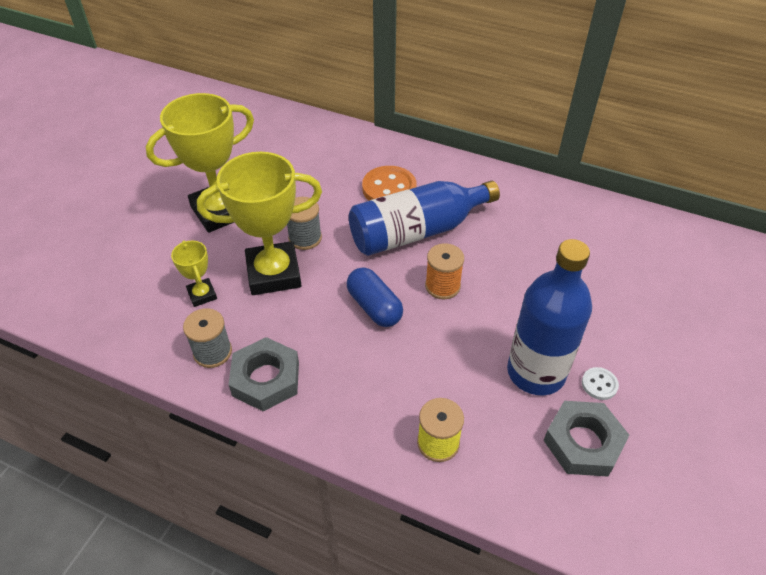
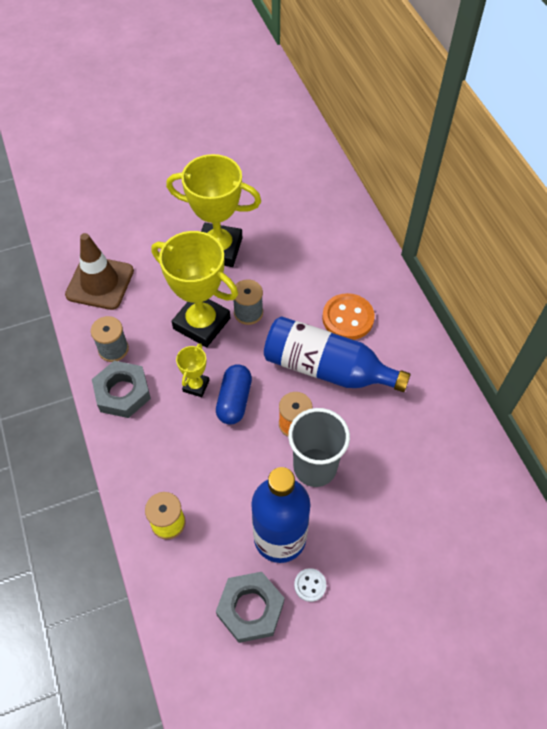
camera: 45 degrees right, 10 degrees up
(131, 311) = (100, 283): none -> brown traffic cone
(202, 295) = (146, 304): yellow trophy -> yellow trophy (196, 386)
(496, 302) = (315, 467): none -> grey cup

